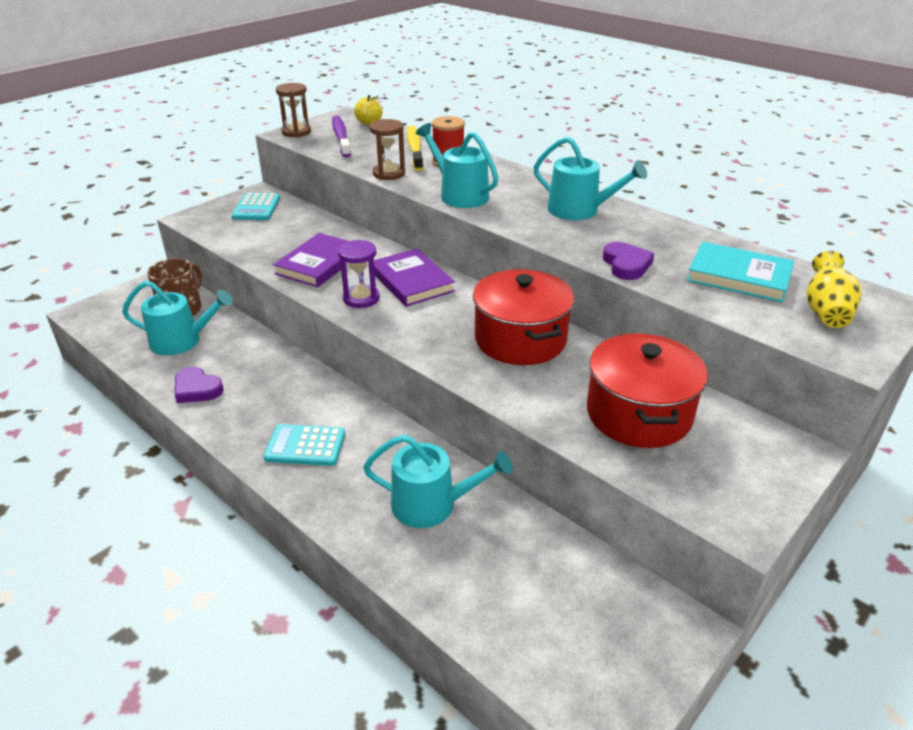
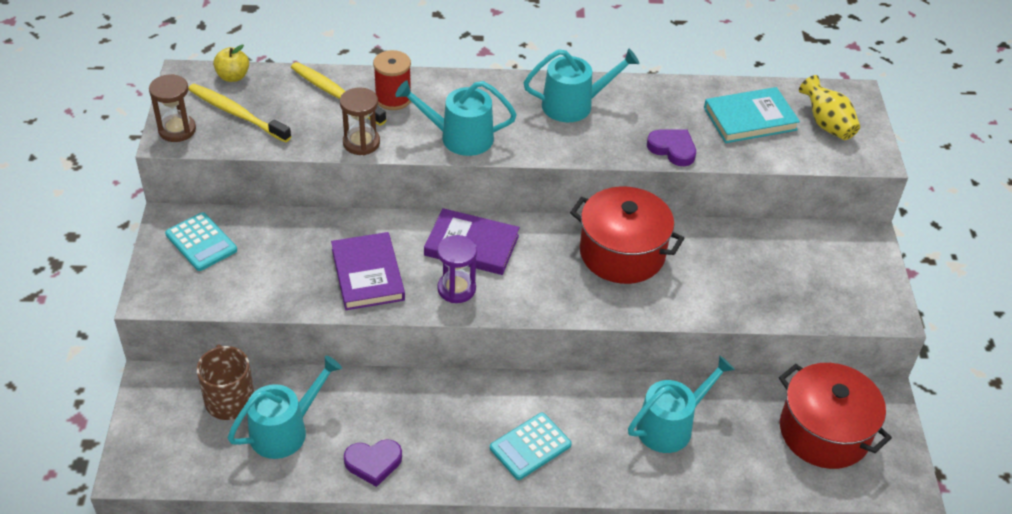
camera: 45 degrees left, 10 degrees up
(341, 137) = (236, 113): purple toothbrush -> yellow toothbrush
(638, 414) = (762, 269): red pot -> red pot (824, 432)

